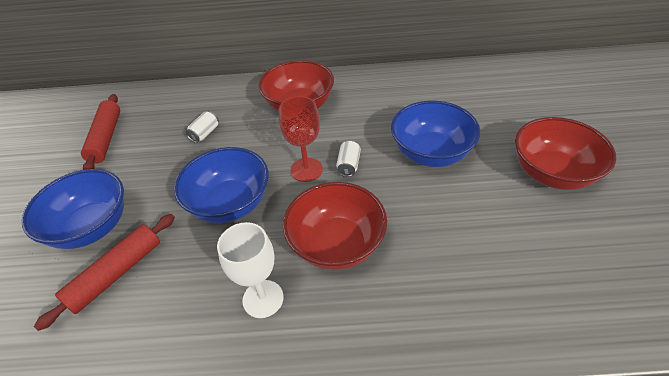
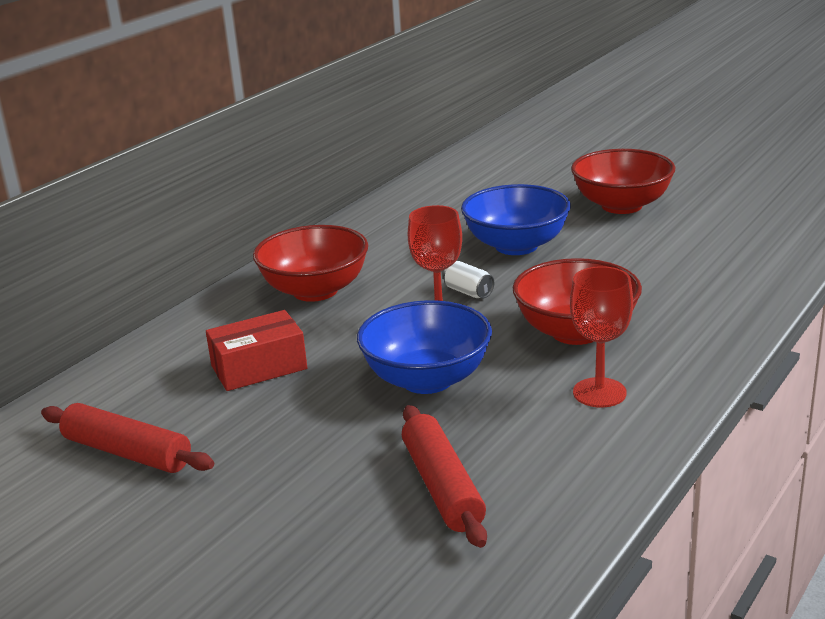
camera: 55 degrees left, 20 degrees down
(92, 227) = (323, 495): blue bowl -> none
(205, 133) = (259, 367): white can -> red box
(263, 299) = (599, 393): white goblet -> red goblet

